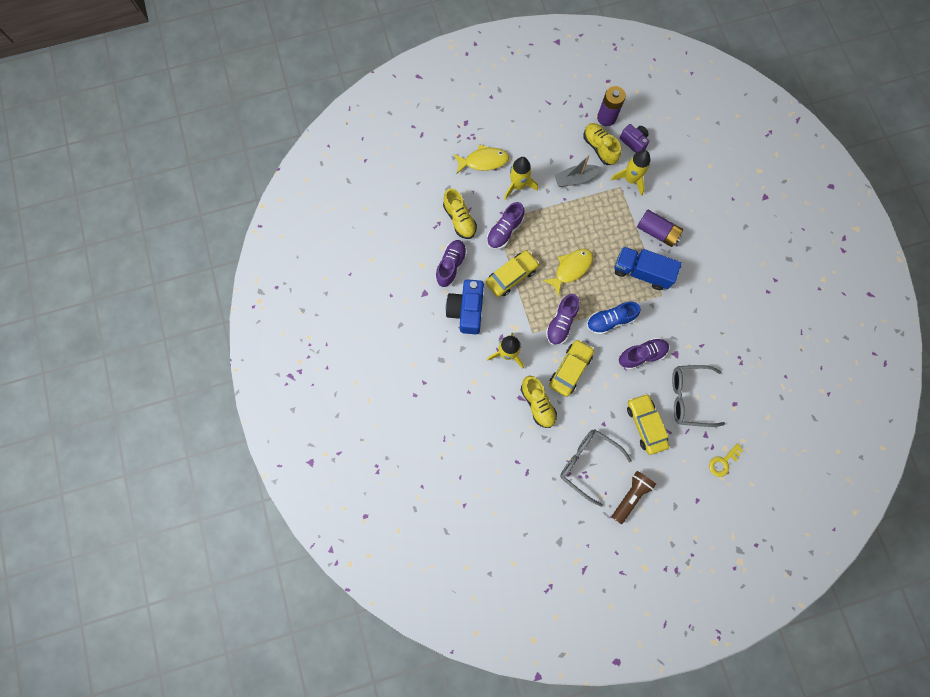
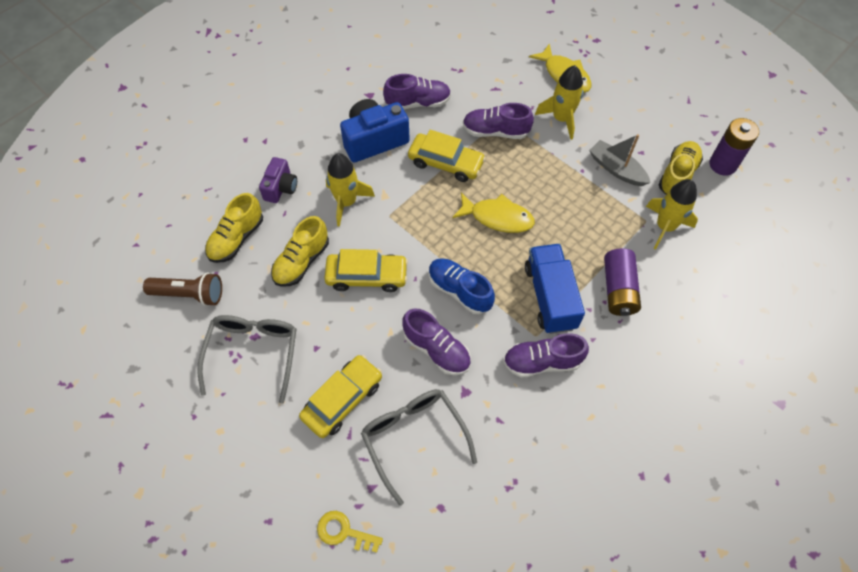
camera: 60 degrees right, 15 degrees down
(459, 219) = (478, 86): yellow shoe -> yellow shoe (236, 238)
(561, 323) = (420, 239): purple shoe -> purple shoe (542, 362)
(630, 496) = (233, 426): brown flashlight -> brown flashlight (189, 294)
(633, 142) = (717, 207): purple camera -> purple camera (281, 188)

